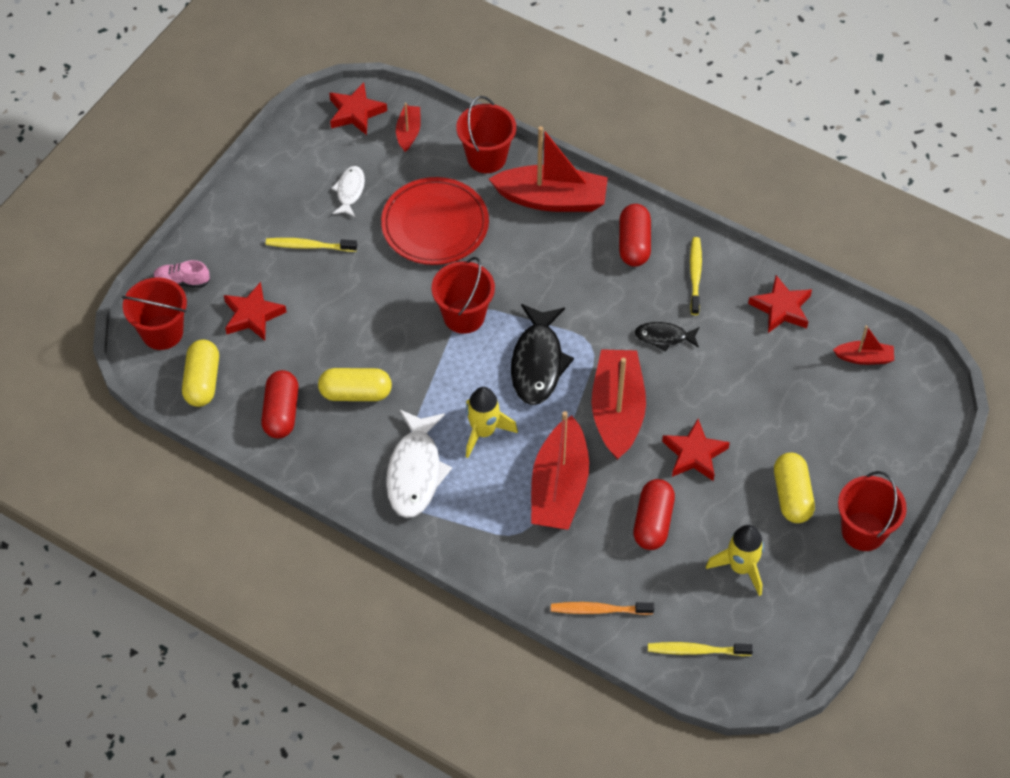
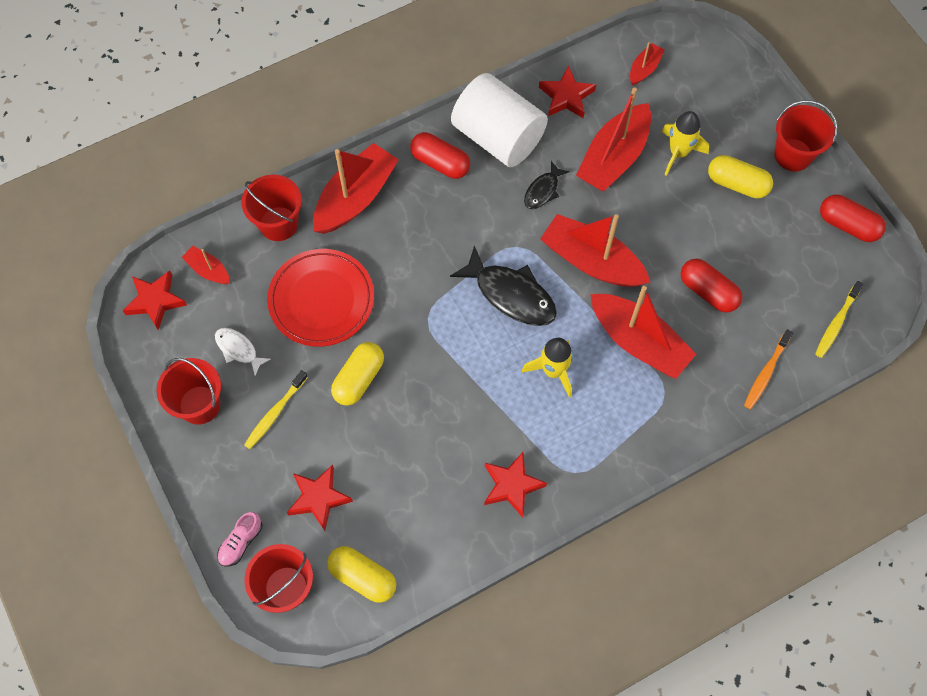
camera: 60 degrees left, 10 degrees up
(281, 412) = (437, 524): red capsule -> red capsule (848, 225)
(356, 393) = (454, 452): yellow capsule -> yellow capsule (358, 379)
(415, 472) = (561, 445): white fish -> none
(464, 316) = (429, 326): red bucket -> red bucket (199, 405)
(694, 454) = (663, 229): red star -> red star (512, 485)
(695, 275) = (498, 137): yellow toothbrush -> white cylinder
(740, 567) = (780, 253): yellow rocket -> yellow rocket (678, 153)
(743, 378) = (614, 157): none -> red boat

